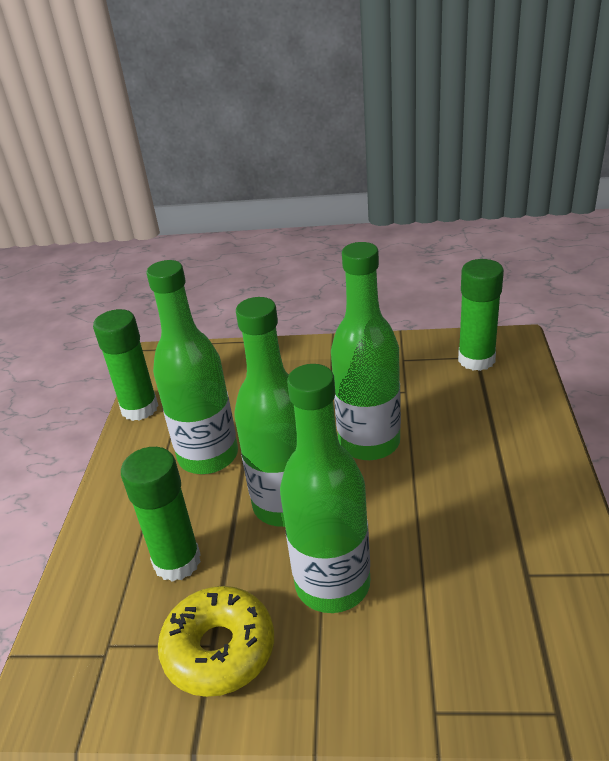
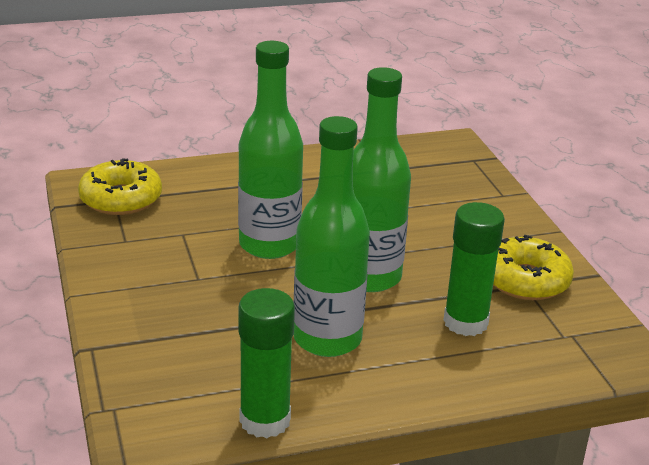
camera: 115 degrees left, 5 degrees down
(332, 584) = (437, 241): green bottle -> none
(476, 359) = (121, 199): green glue stick -> yellow donut

